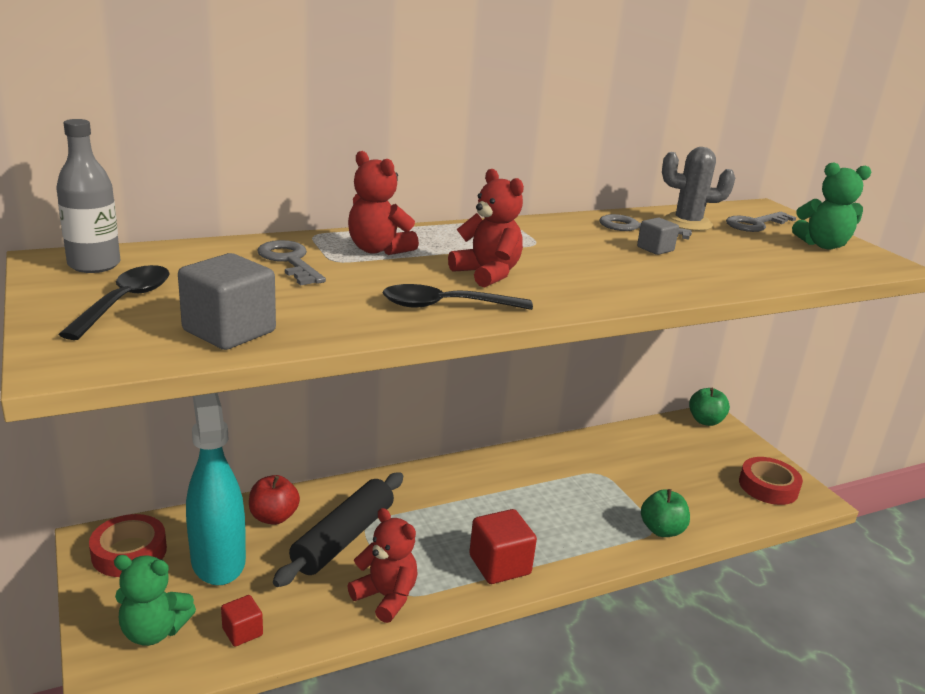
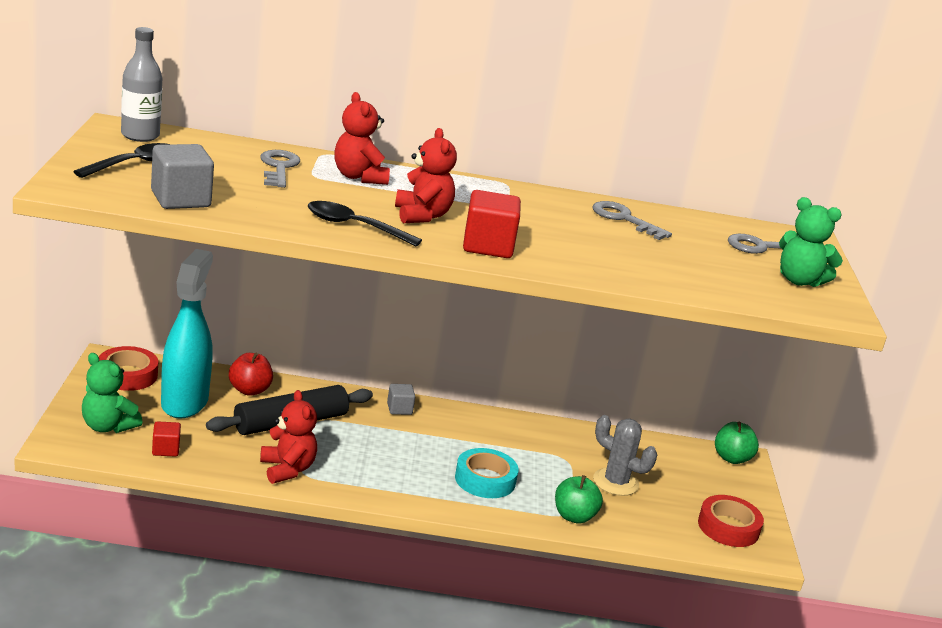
camera: 25 degrees right, 0 degrees up
(499, 565) = (399, 484): red cube -> red cube (488, 246)
(562, 524) = (485, 480): none -> turquoise tape
(655, 249) = (610, 238): grey cube -> grey cube (399, 409)
(687, 223) = (688, 228): grey cactus -> grey cactus (615, 482)

